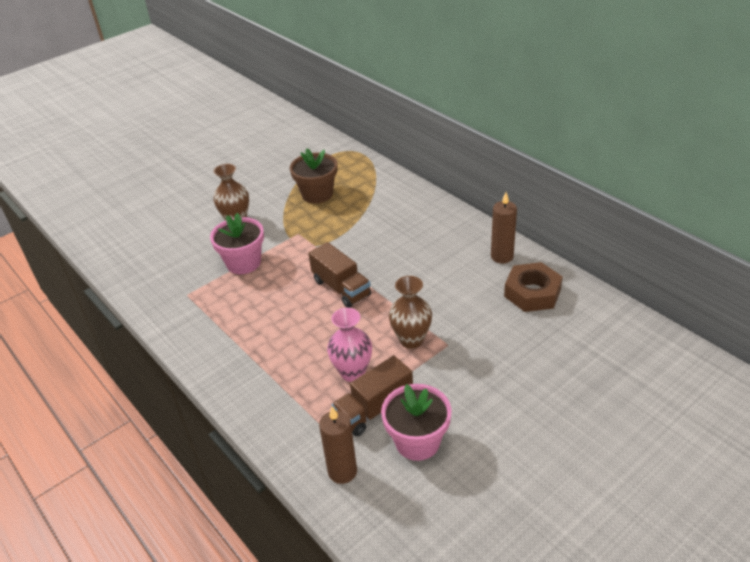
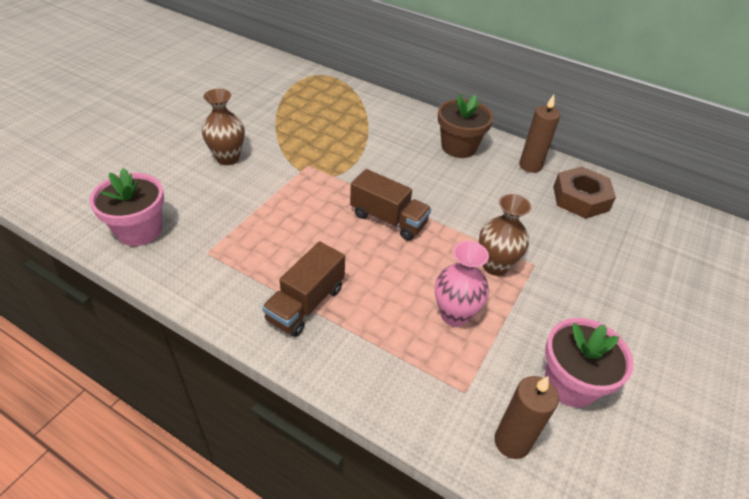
camera: 25 degrees left, 5 degrees up
(243, 263) = (260, 205): pink flower pot -> pink flower pot (139, 230)
(317, 194) = (307, 121): brown flower pot -> brown flower pot (458, 147)
(374, 409) = (502, 354): brown truck -> brown truck (306, 304)

